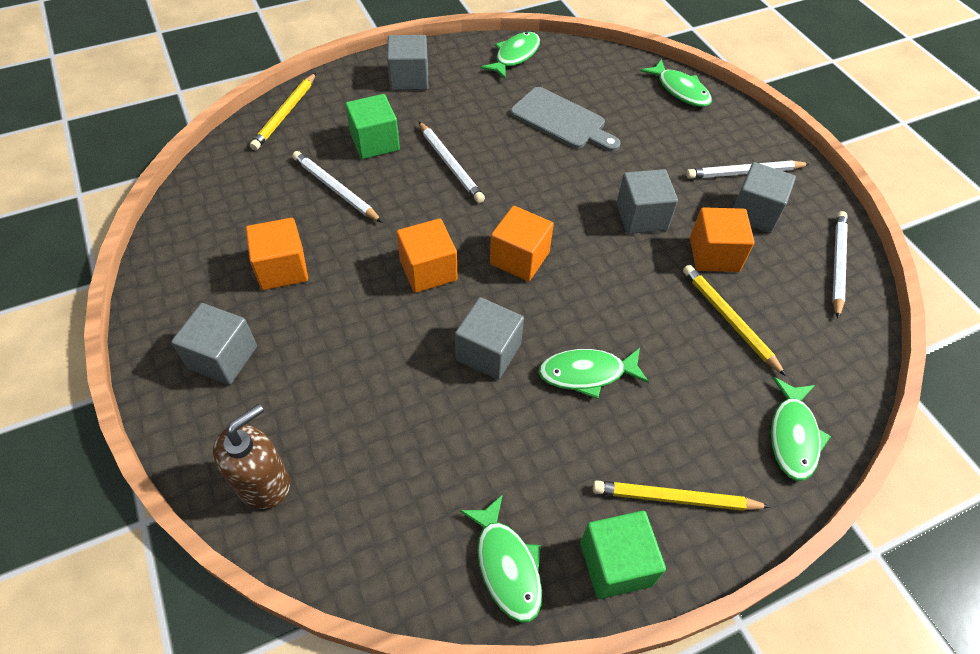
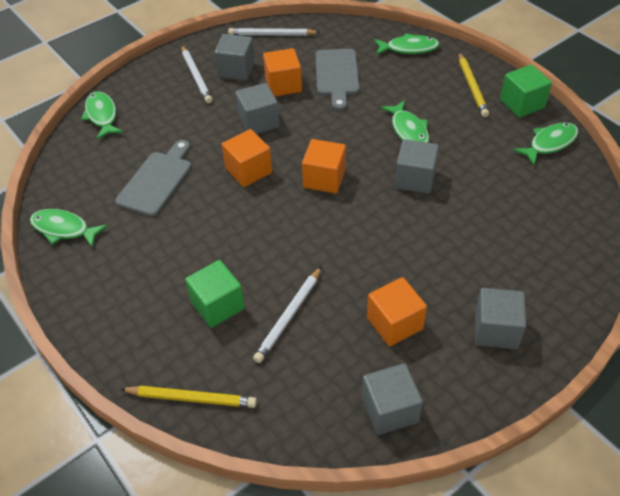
camera: 100 degrees left, 5 degrees down
(263, 482) = (572, 267): brown soap dispenser -> none
(409, 78) = (112, 305): grey cube -> grey cube (389, 410)
(428, 270) = (357, 228): orange cube -> orange cube (248, 170)
(450, 164) = (233, 242): white pencil -> none
(680, 90) = (102, 115): green fish -> green fish turned 60 degrees counterclockwise
(728, 319) = (337, 75): yellow pencil -> grey cutting board

